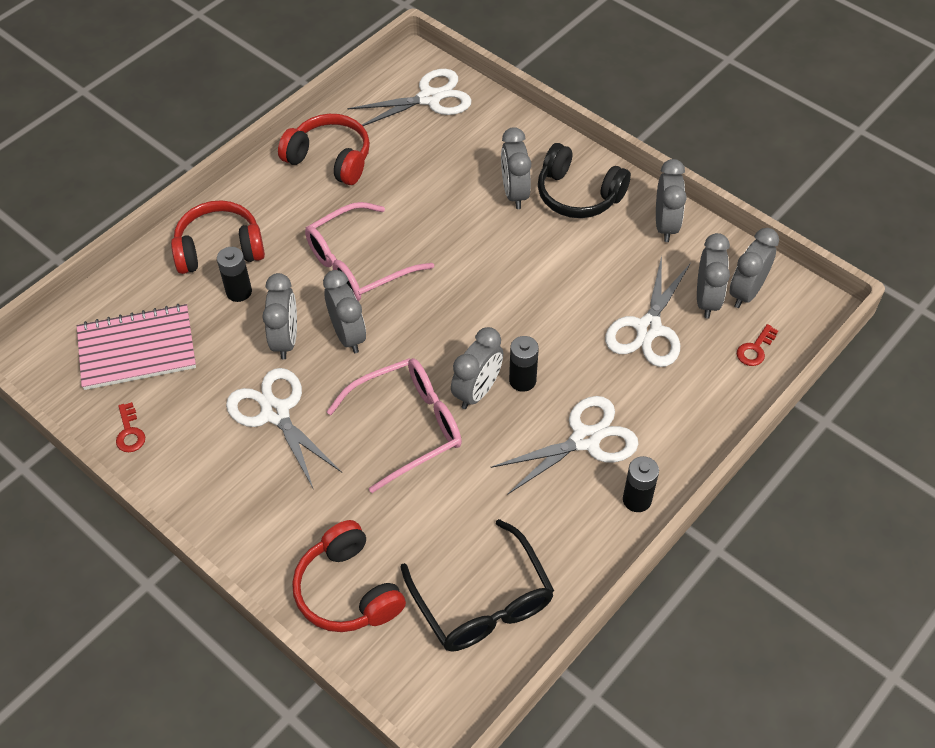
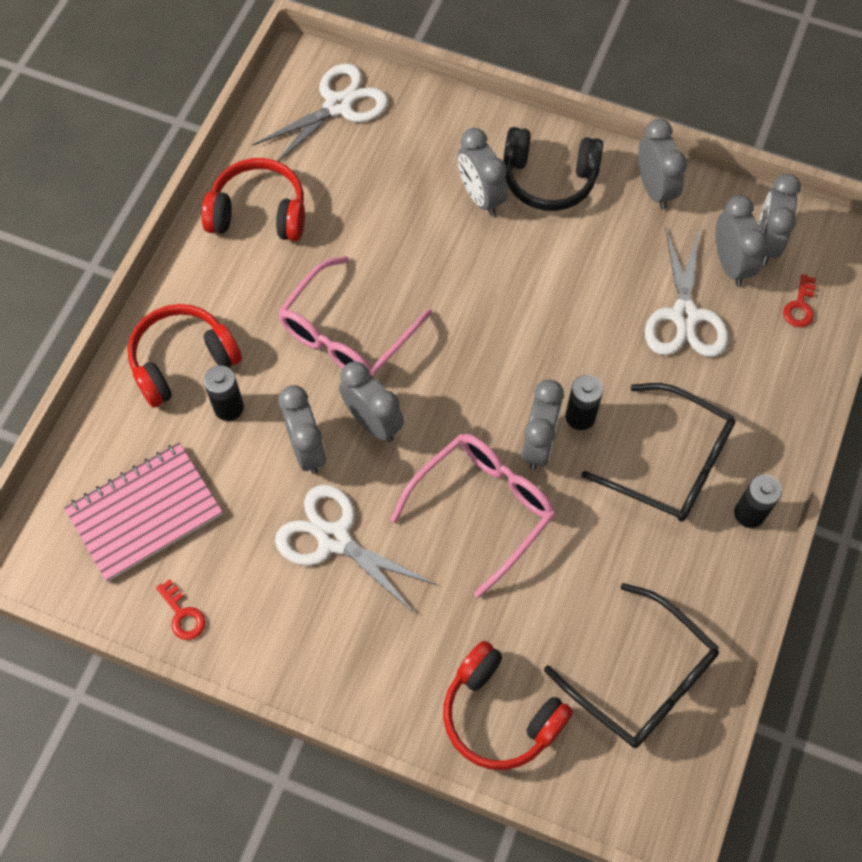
camera: 20 degrees left, 10 degrees up
(585, 439) = (671, 463): white scissors -> black glasses

